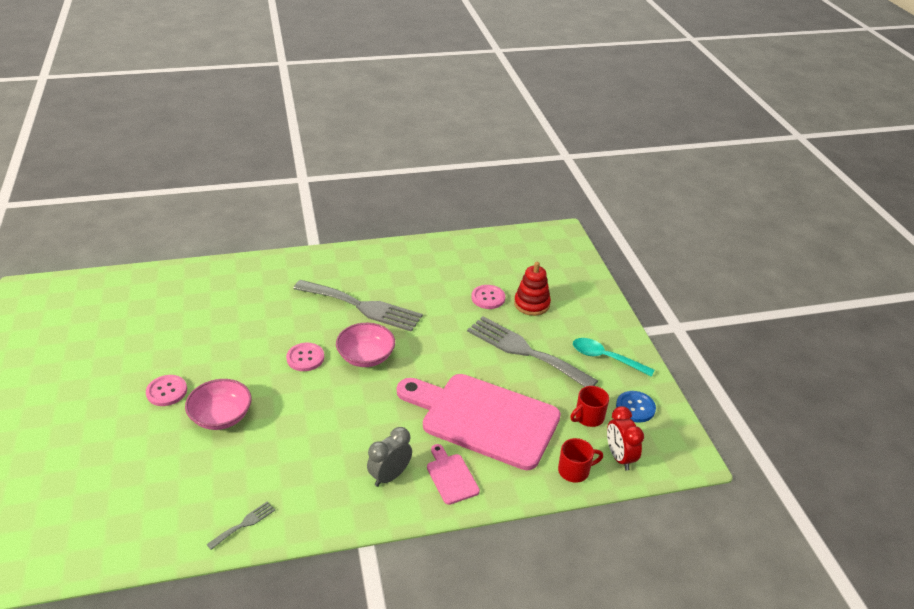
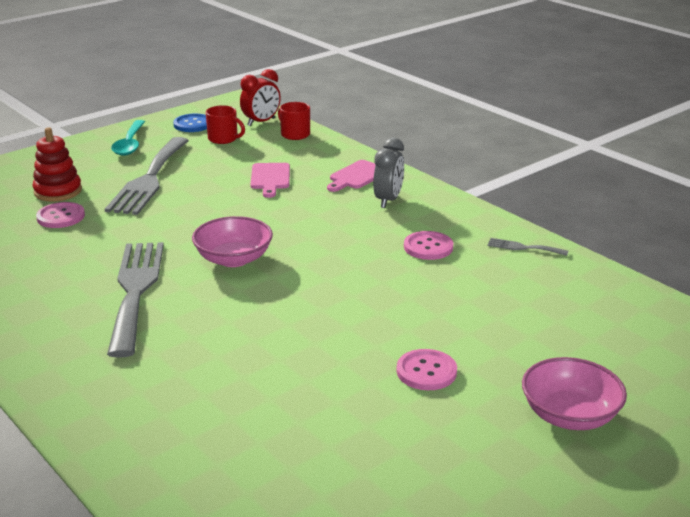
camera: 115 degrees left, 10 degrees down
(221, 416) = (420, 314): pink bowl -> pink bowl (569, 415)
(305, 358) = (271, 296): pink button -> pink button (428, 247)
(390, 476) = (388, 200): grey clock -> grey clock turned 90 degrees counterclockwise
(483, 418) = (270, 178): pink cutting board -> pink cutting board, size x0.41

